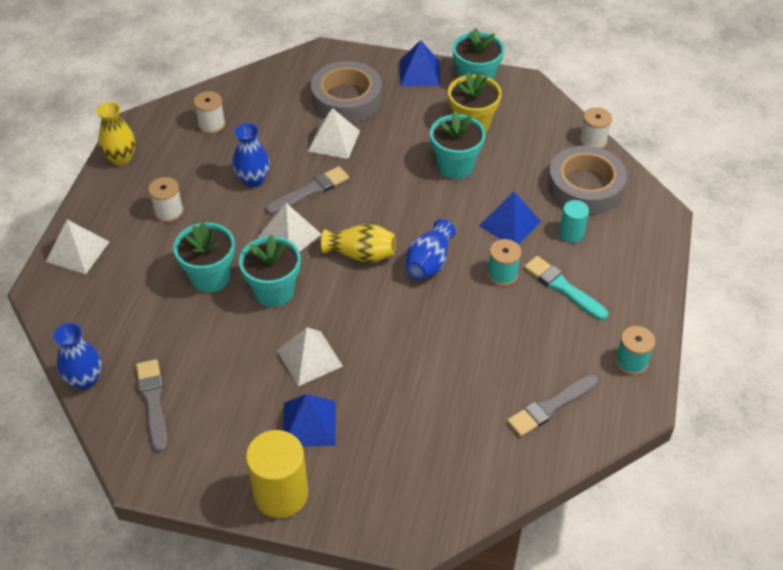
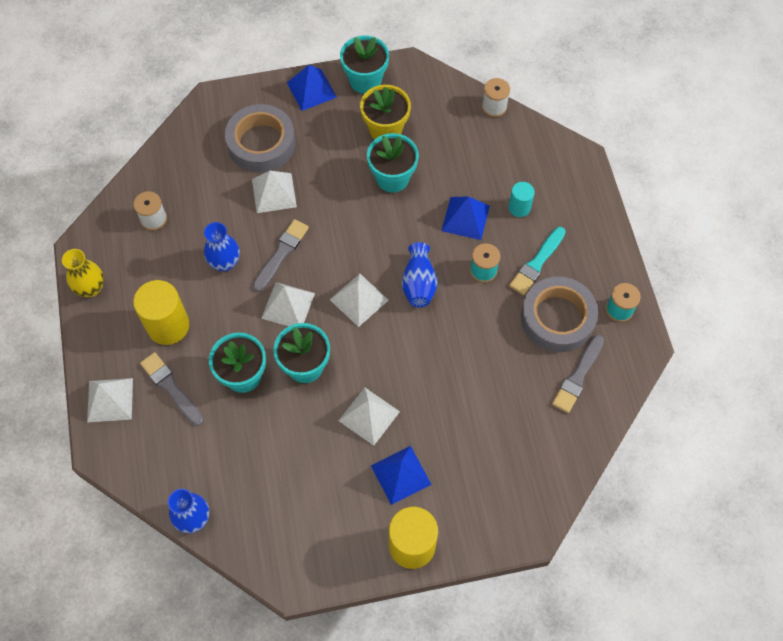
camera: 25 degrees left, 15 degrees up
(153, 402) = (263, 513): grey brush -> grey brush (171, 388)
(169, 211) = (168, 326): white spool -> yellow cylinder
(361, 254) = (359, 299): yellow vase -> white pyramid
(563, 287) = (537, 263): turquoise brush -> turquoise brush turned 75 degrees counterclockwise
(585, 187) = (509, 156): grey tape -> grey tape (557, 318)

